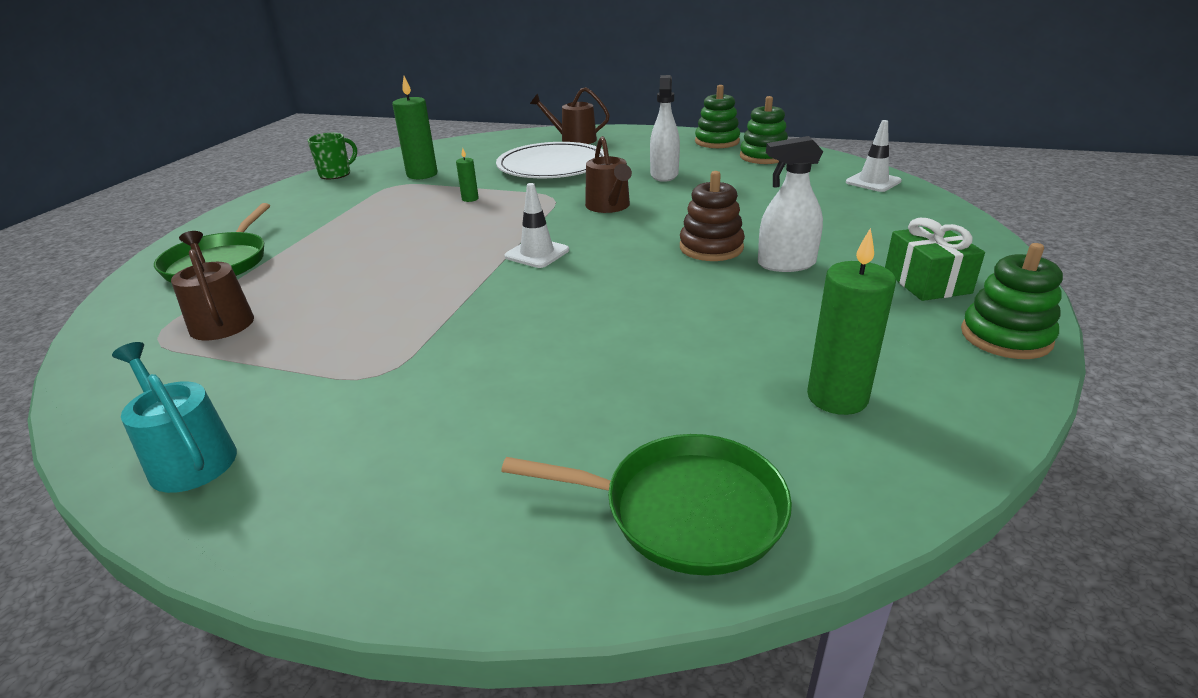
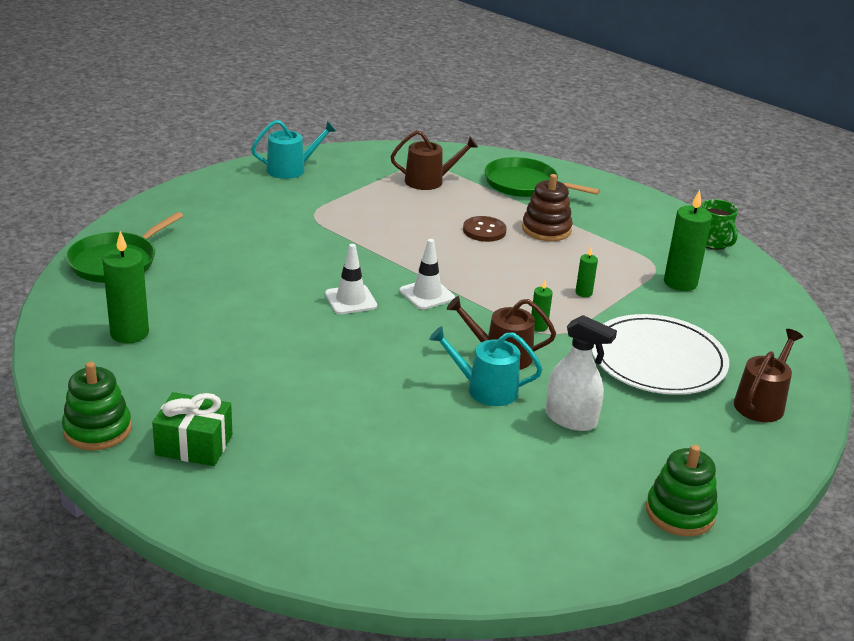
camera: 110 degrees right, 0 degrees up
(364, 258) = (484, 231): none -> brown button
(547, 203) = (538, 327): none -> green candle
(665, 202) = (486, 389): none -> turquoise watering can
(711, 248) = (359, 372): brown stacking toy -> brown stacking toy (546, 229)
(763, 157) = (585, 521): green stacking toy -> none
(786, 264) = (294, 394): white spray bottle -> none
(873, 182) = (424, 559): white traffic cone -> white traffic cone (350, 300)

